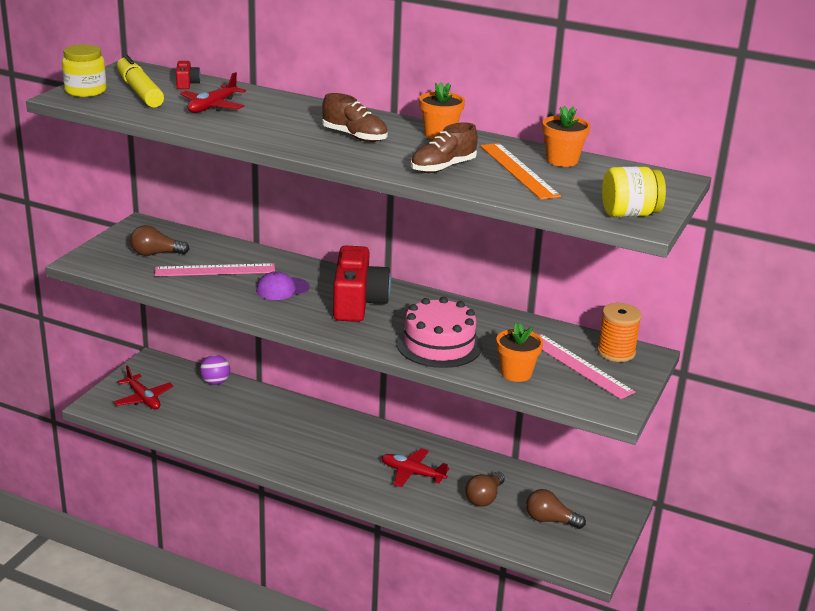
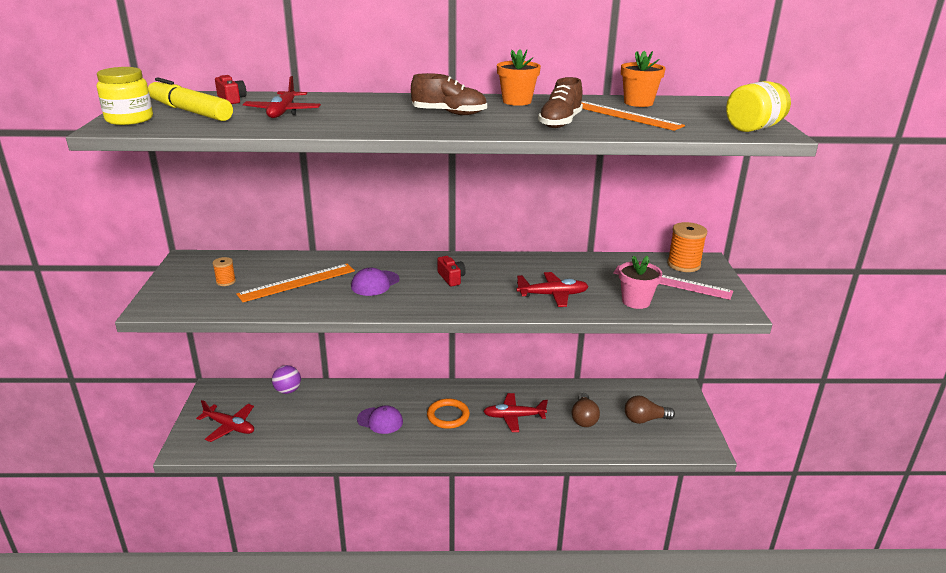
camera: 25 degrees left, 0 degrees up
(156, 254) = (226, 281): brown light bulb -> orange spool
(215, 270) = (297, 282): pink ruler -> orange ruler
(279, 435) = (380, 420): none -> purple cap
(347, 452) = (448, 416): none -> orange ring
(357, 302) = (451, 278): red camera -> red camera, size x0.43
(439, 344) = (553, 295): pink cake -> red plane
(516, 373) = (636, 301): orange flower pot -> pink flower pot

